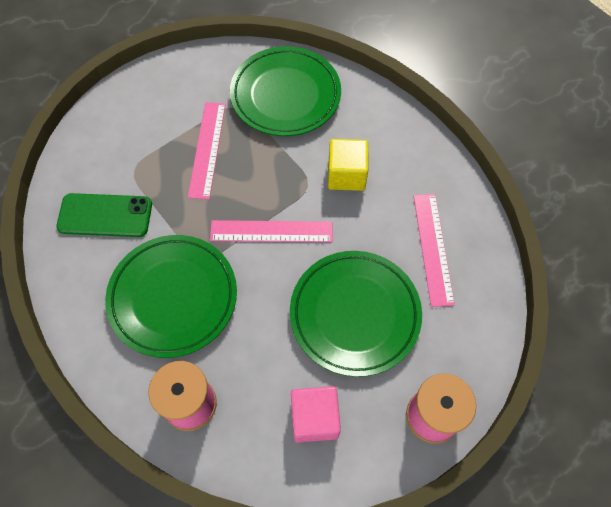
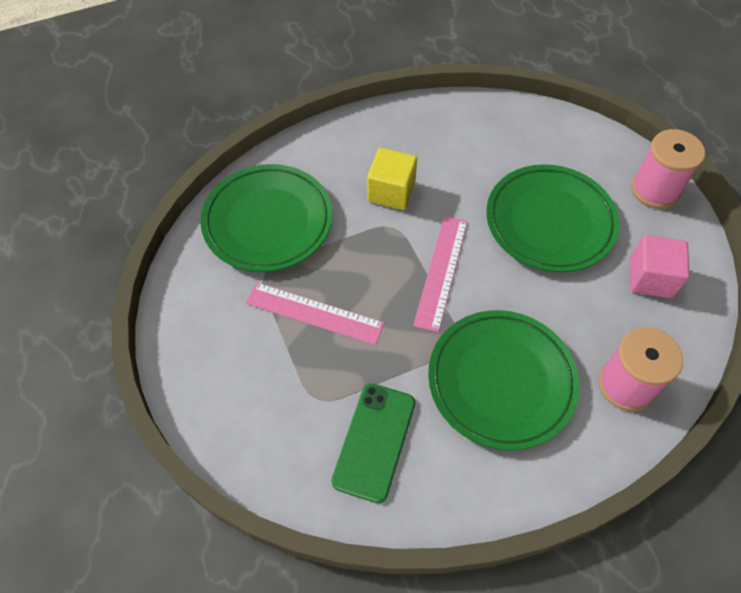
camera: 75 degrees left, 5 degrees down
(433, 248) = (492, 146): pink ruler -> none

